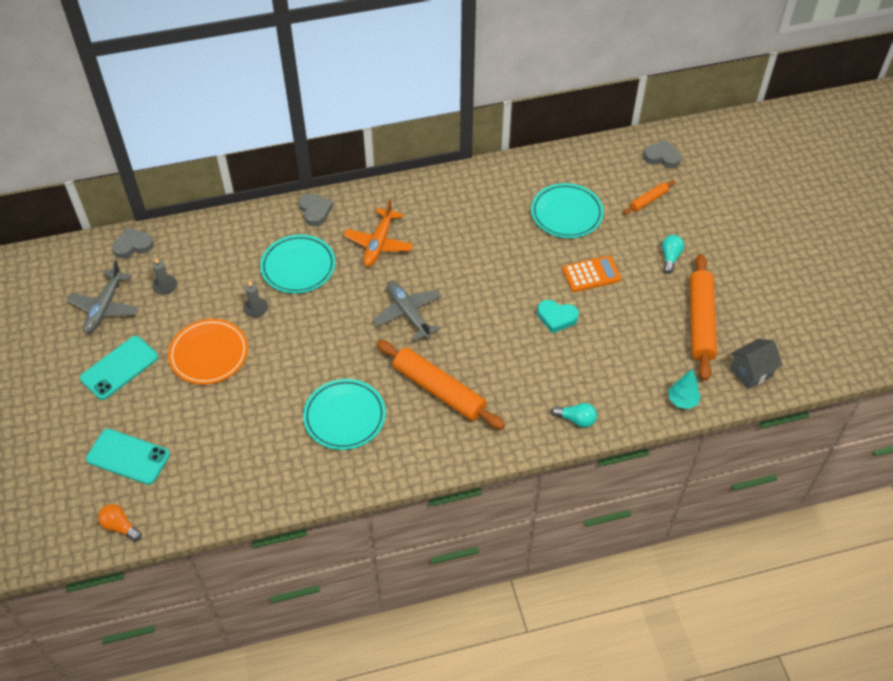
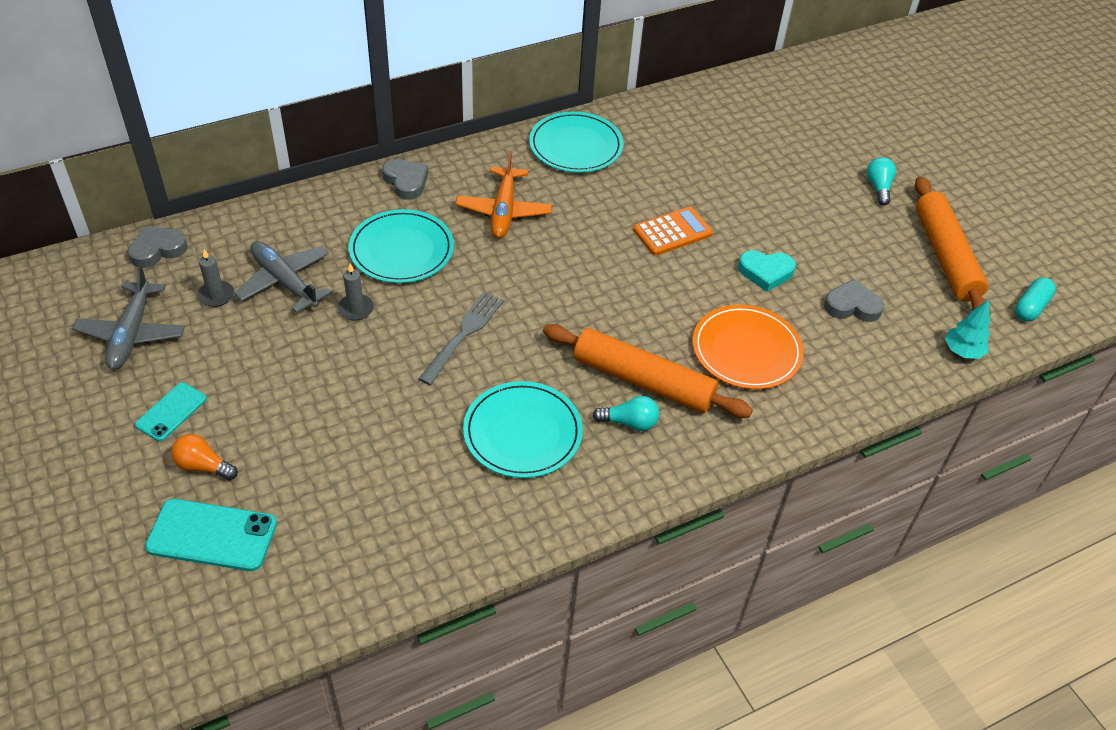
camera: 15 degrees left, 5 degrees down
(119, 368) = (171, 412): turquoise phone -> turquoise phone, size x0.62
(120, 526) = (221, 641): orange light bulb -> orange light bulb (203, 466)
(209, 354) = (302, 376): orange plate -> orange plate (746, 350)
(324, 338) = (463, 334): none -> grey fork
(408, 313) = (570, 290): grey plane -> grey plane (284, 282)
(566, 213) = (733, 152): turquoise plate -> turquoise plate (575, 146)
(576, 419) = (838, 393): turquoise light bulb -> turquoise light bulb (629, 422)
(591, 274) = (790, 217): orange calculator -> orange calculator (672, 232)
(648, 200) = (827, 128): orange rolling pin -> none
(662, 157) = (824, 80): grey heart -> grey heart (852, 306)
(751, 372) = (1031, 307): grey house -> turquoise capsule

